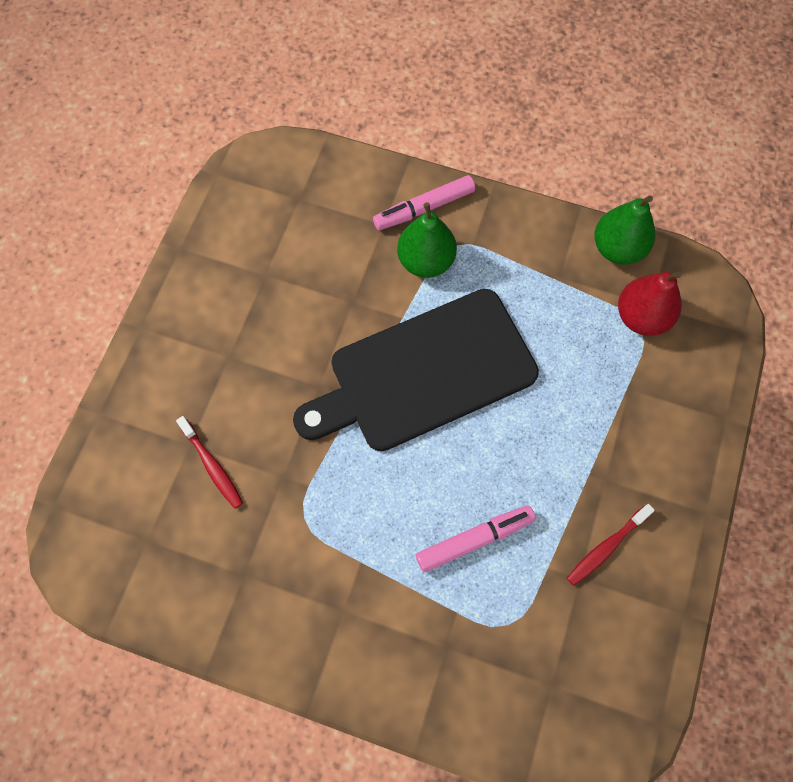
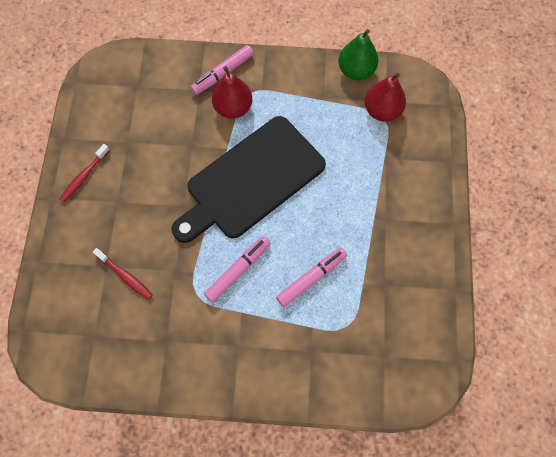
camera: 15 degrees left, 0 degrees up
(372, 499) = (238, 270): none -> pink marker
(426, 261) = (233, 108): green pear -> red pear
(606, 547) = (396, 261): red toothbrush -> red toothbrush (84, 176)

